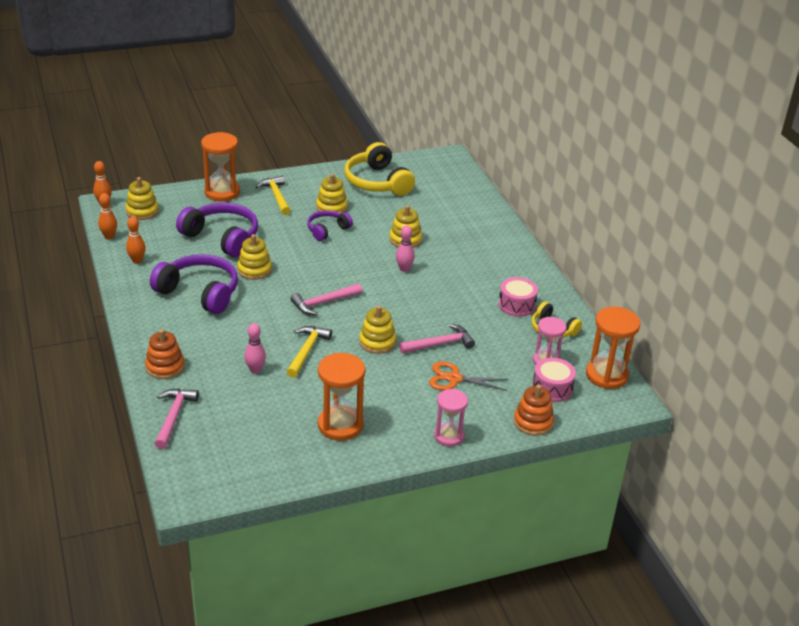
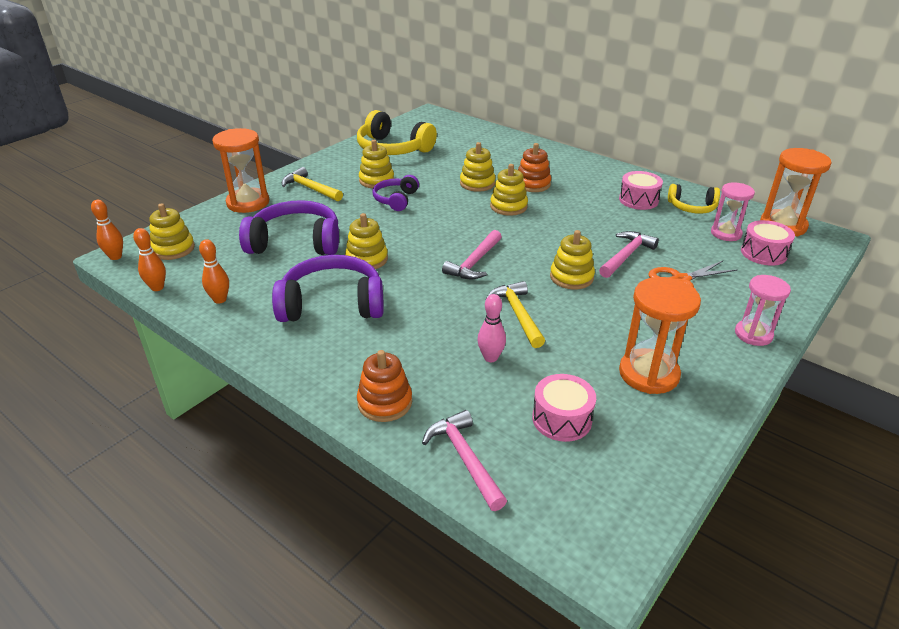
camera: 30 degrees left, 0 degrees up
(252, 423) = (561, 419): none -> pink drum
(404, 269) = (508, 206): pink bowling pin -> yellow stacking toy
(533, 422) = (794, 288): orange stacking toy -> orange stacking toy (532, 184)

